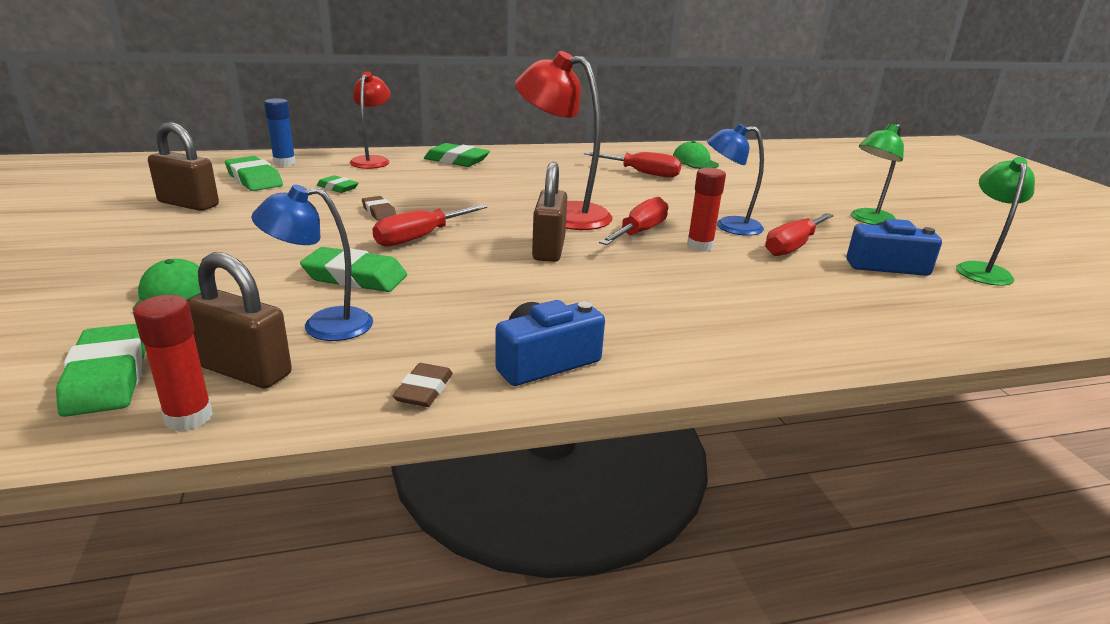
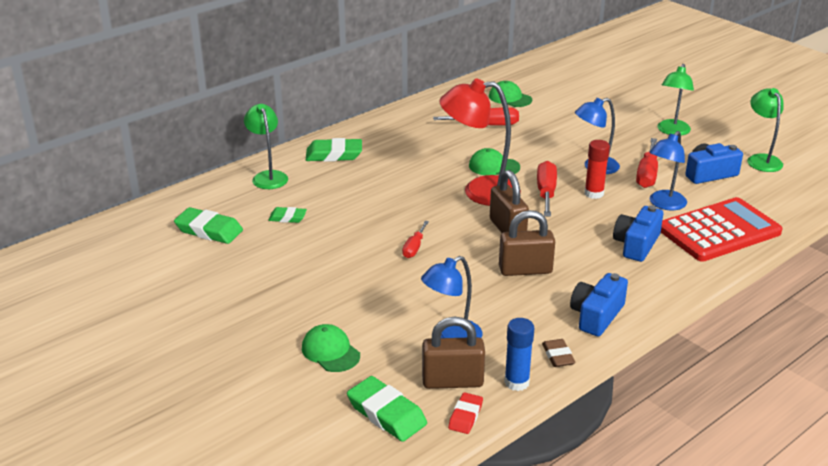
camera: 25 degrees left, 5 degrees up
(188, 204) = (203, 273): brown padlock -> brown padlock (525, 270)
(188, 417) = (465, 416): red glue stick -> red eraser
(284, 163) = (202, 203): blue glue stick -> blue glue stick (516, 382)
(355, 277) = (420, 296): green eraser -> none
(372, 160) = (268, 176): red lamp -> green lamp
(379, 212) = (354, 233): brown eraser -> none
(420, 237) = (414, 248): red screwdriver -> red screwdriver, size x0.62
(607, 201) = (494, 166): none -> green cap
(700, 304) = (636, 244): none -> blue camera
(786, 277) = (664, 204): none -> blue lamp
(844, 323) = (719, 231): none -> red calculator

